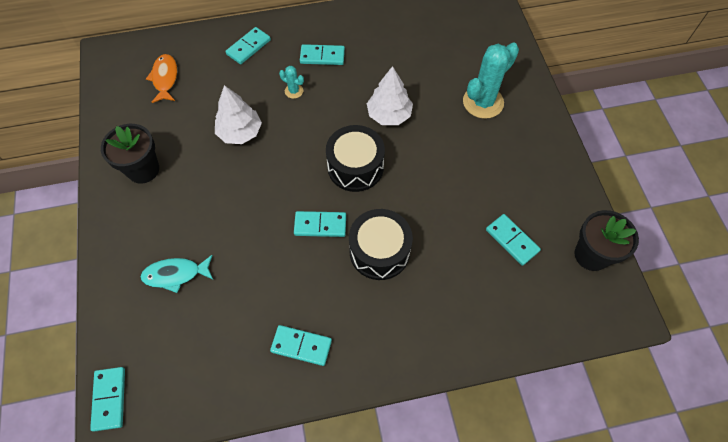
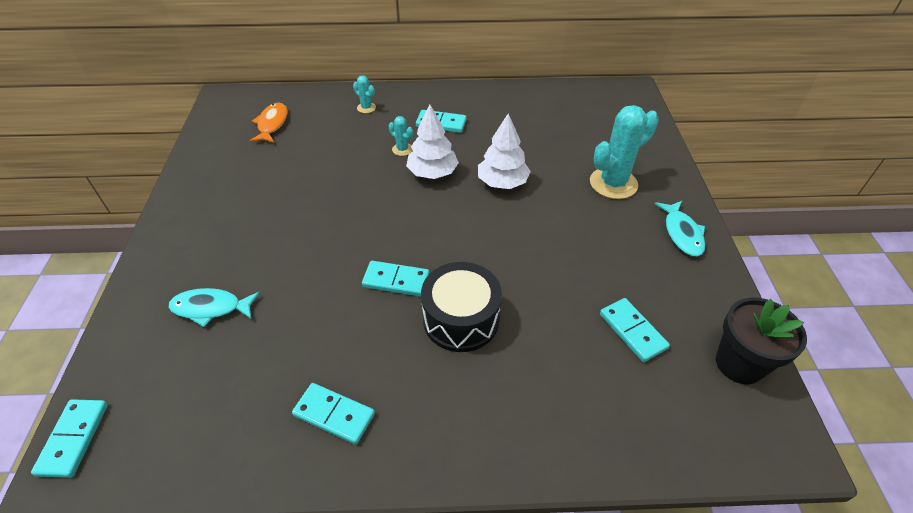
camera: 10 degrees right, 15 degrees down
(143, 169) = (217, 200): black flower pot -> none
(240, 132) = (333, 179): white tree -> white tree (432, 173)
(248, 47) = (366, 108): turquoise domino -> turquoise cactus
(355, 167) = (452, 227): black drum -> none
(543, 145) = (682, 233): none -> turquoise fish

